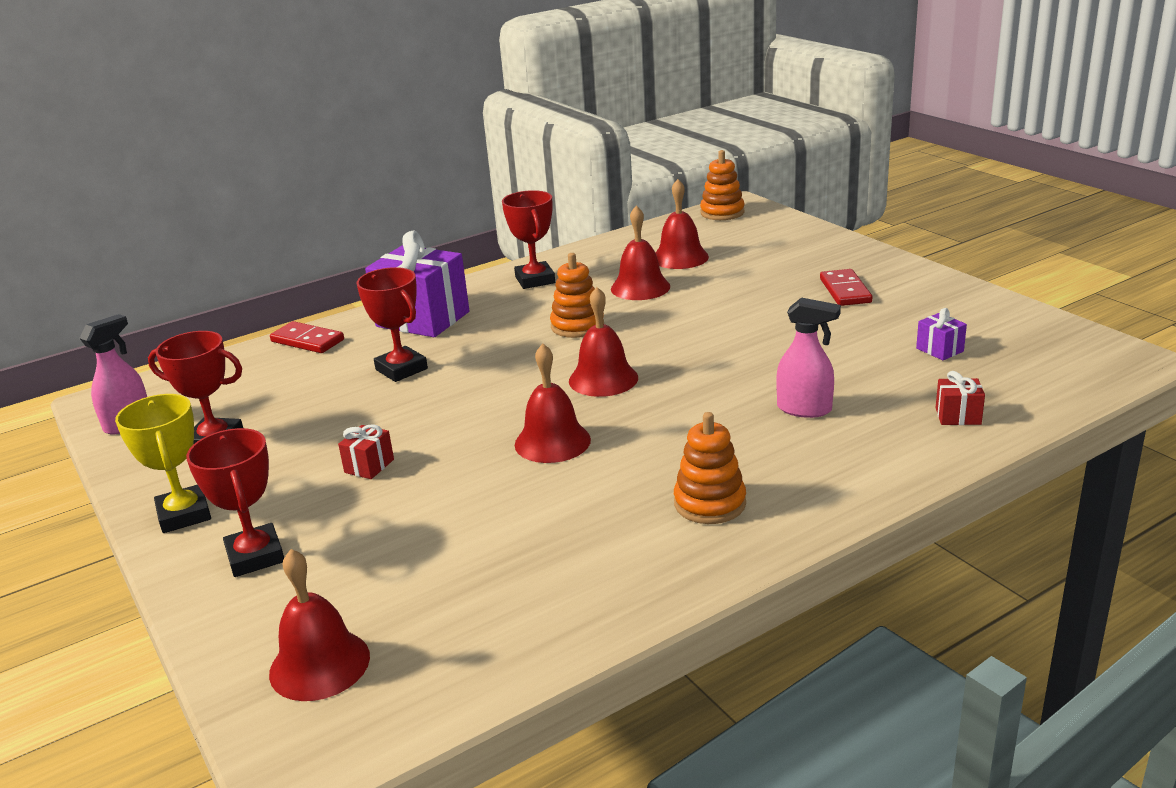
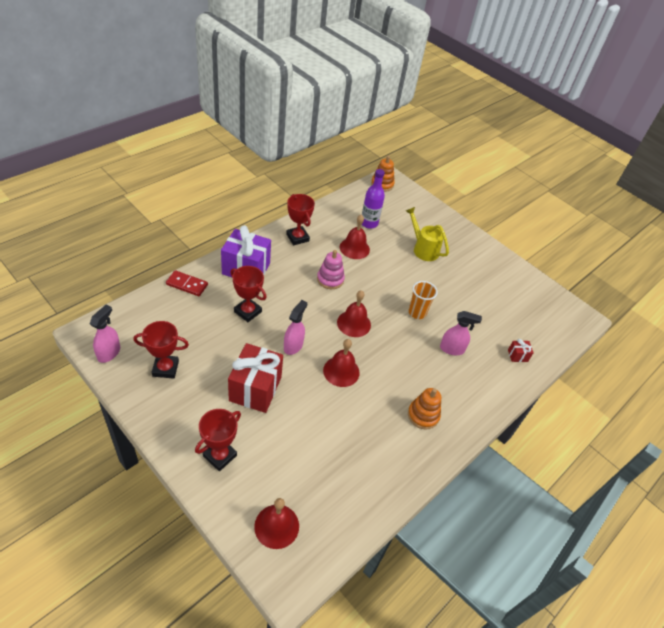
camera: 20 degrees left, 20 degrees up
(184, 514) = (171, 426): yellow trophy -> none
(255, 556) = (220, 456): red trophy -> red trophy turned 75 degrees clockwise
(369, 466) = (255, 389): red gift -> red gift, size x2.35
(469, 409) = (293, 346): none -> pink spray bottle
(577, 326) = (330, 279): orange stacking toy -> pink stacking toy
(680, 257) = (369, 223): red bell -> purple bottle
(742, 362) = (417, 313): none -> orange cup
(781, 282) = (423, 249): none -> yellow watering can
(845, 291) = (454, 258): red domino -> none
(939, 350) = (503, 307): purple gift -> none

